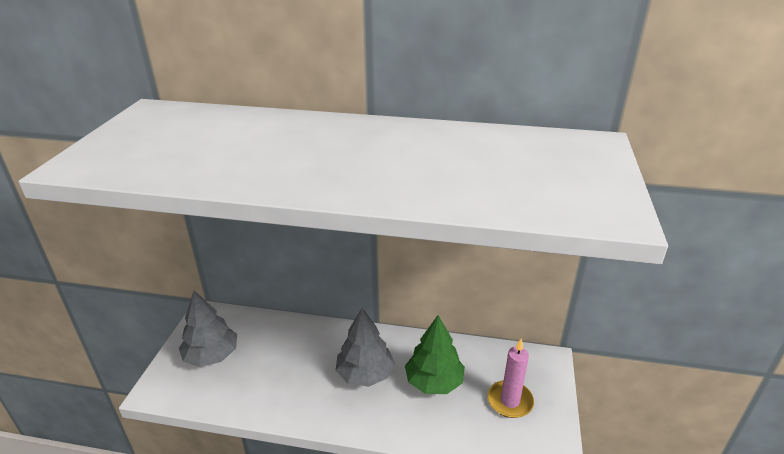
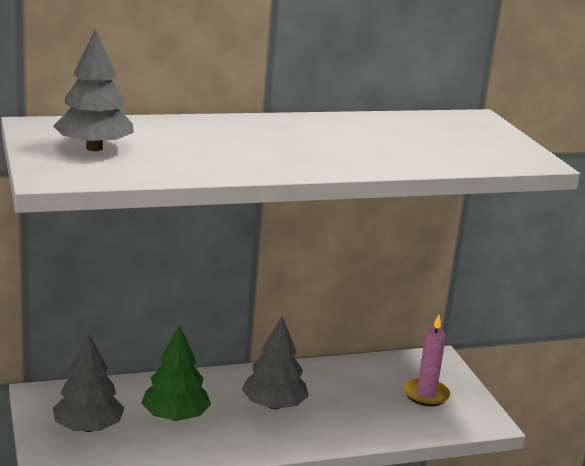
camera: 30 degrees left, 10 degrees down
(157, 138) = (94, 148): none -> grey tree
(434, 381) = (346, 396): green tree -> green tree (175, 416)

